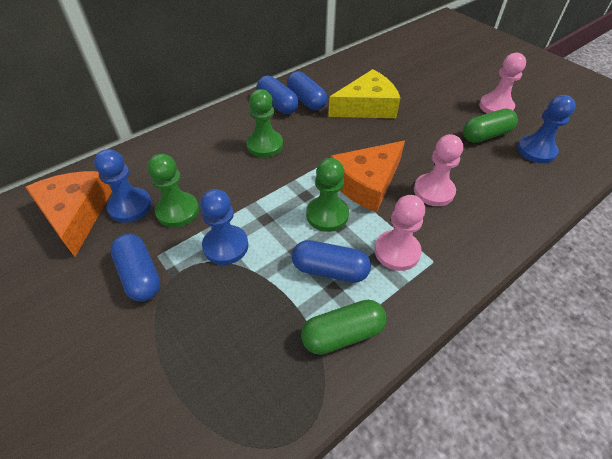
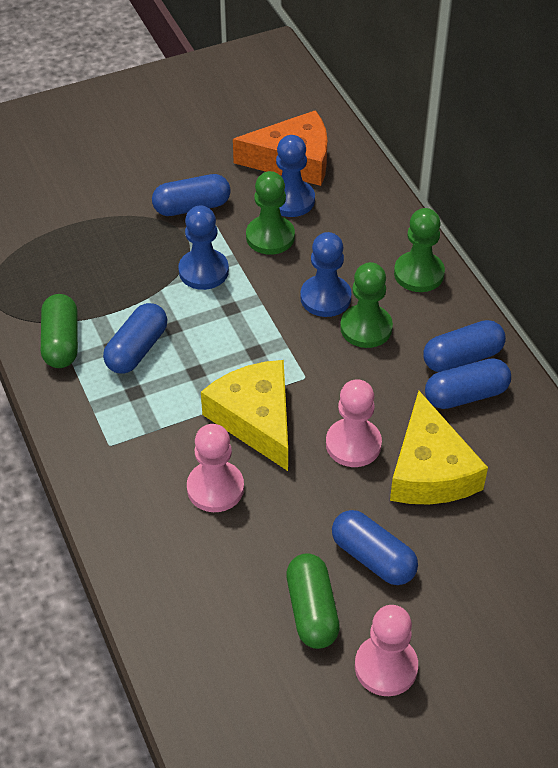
camera: 105 degrees right, 0 degrees up
(327, 215) = (215, 365): green pawn -> green pawn (419, 273)
(366, 183) = (256, 419): orange cheese -> yellow cheese
(397, 251) = (136, 415): pink pawn -> pink pawn (353, 444)
(437, 119) = (373, 558): none -> blue capsule
(536, 151) = (253, 665): blue pawn -> blue pawn (325, 298)

